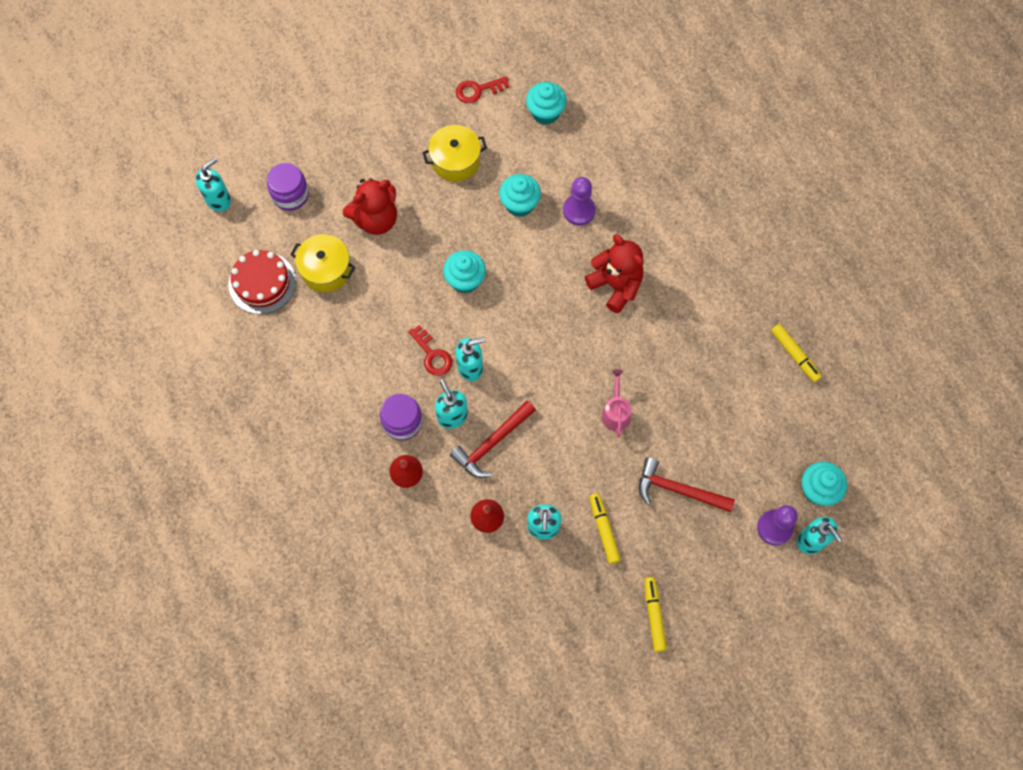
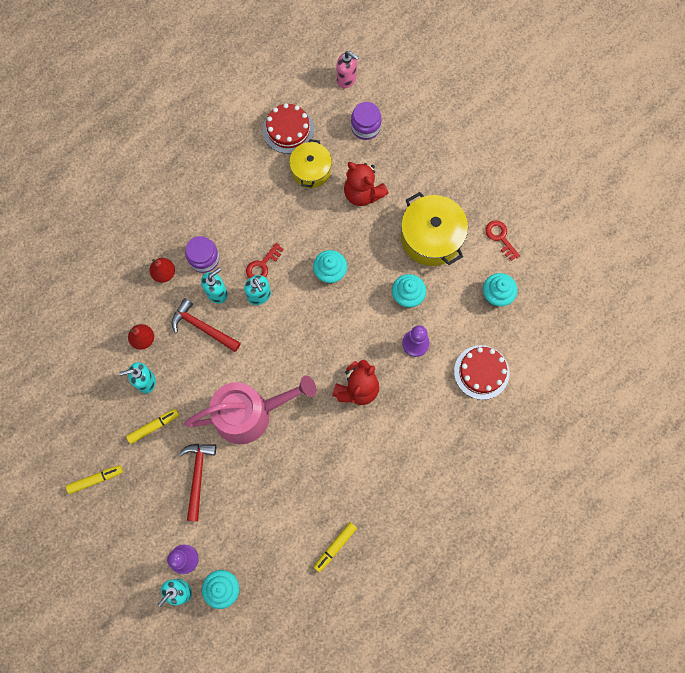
camera: 75 degrees right, 5 degrees up
(218, 200) = (346, 79): turquoise soap dispenser -> pink soap dispenser
(455, 161) = (431, 237): yellow pot -> yellow pot, size x1.53
(616, 412) = (249, 413): pink watering can -> pink watering can, size x2.40
(630, 152) = (481, 372): none -> red cake

